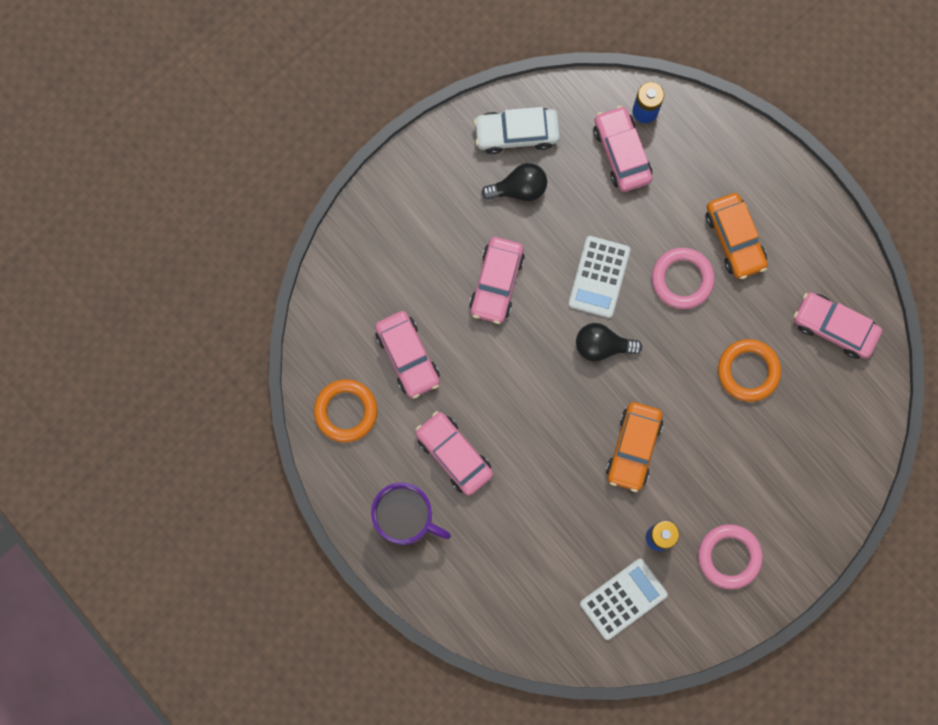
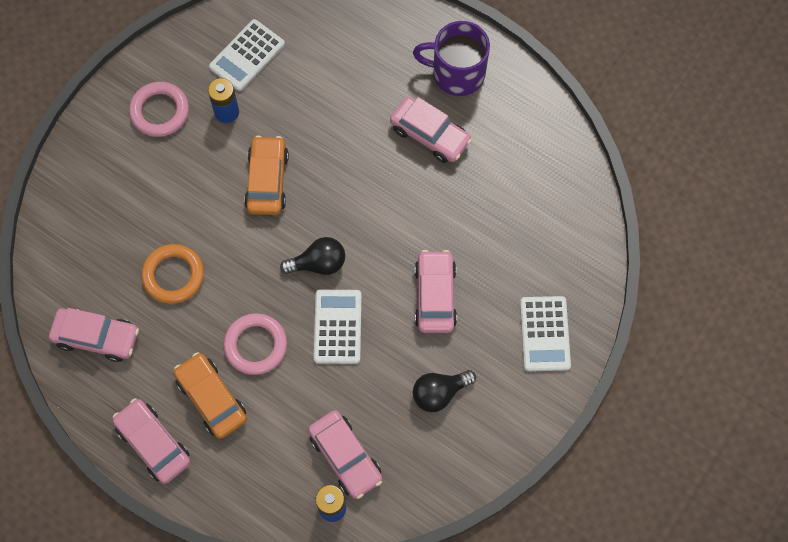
camera: 165 degrees right, 10 degrees down
(346, 411) = (539, 147): orange ring -> none
(402, 218) = (544, 334): none -> white calculator
(408, 356) = (498, 208): pink car -> pink car (153, 443)
(516, 133) = (458, 448): white car -> none

